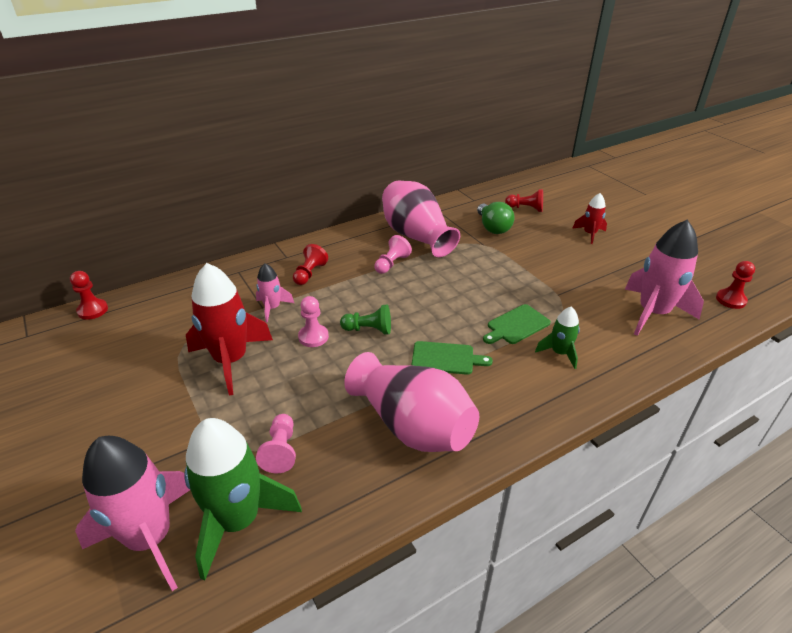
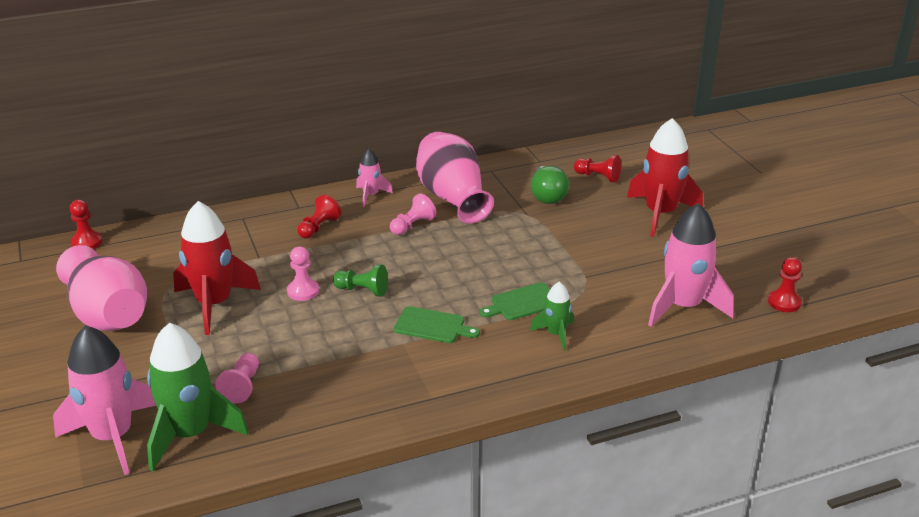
camera: 10 degrees right, 5 degrees down
(272, 308) = (269, 259): pink rocket -> pink rocket (371, 195)
(412, 426) = (374, 381): pink vase -> pink vase (108, 315)
(589, 234) = (660, 214): red rocket -> red rocket, size x1.94

